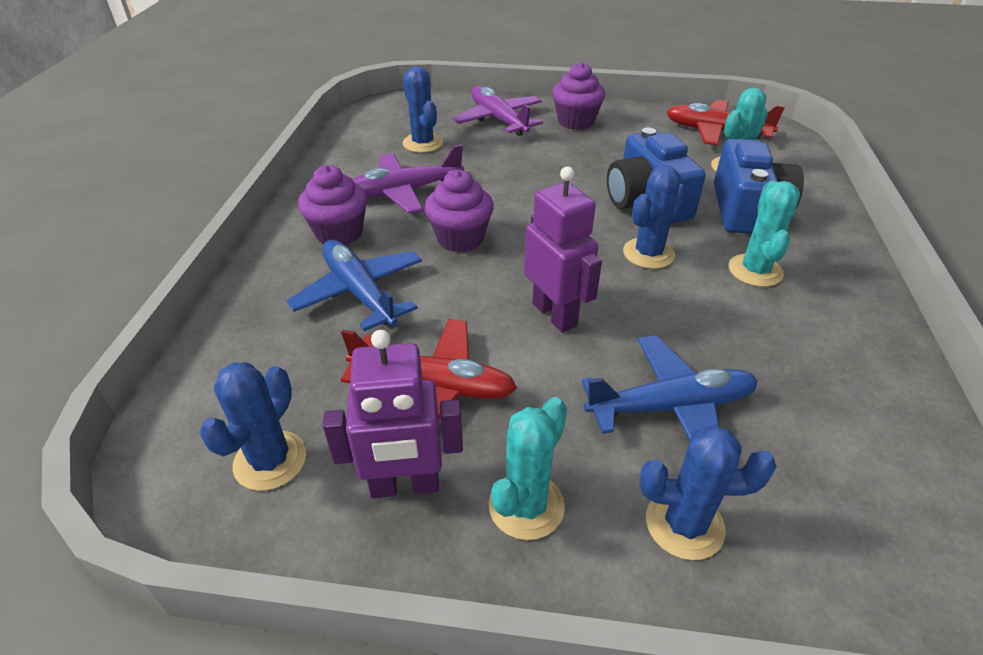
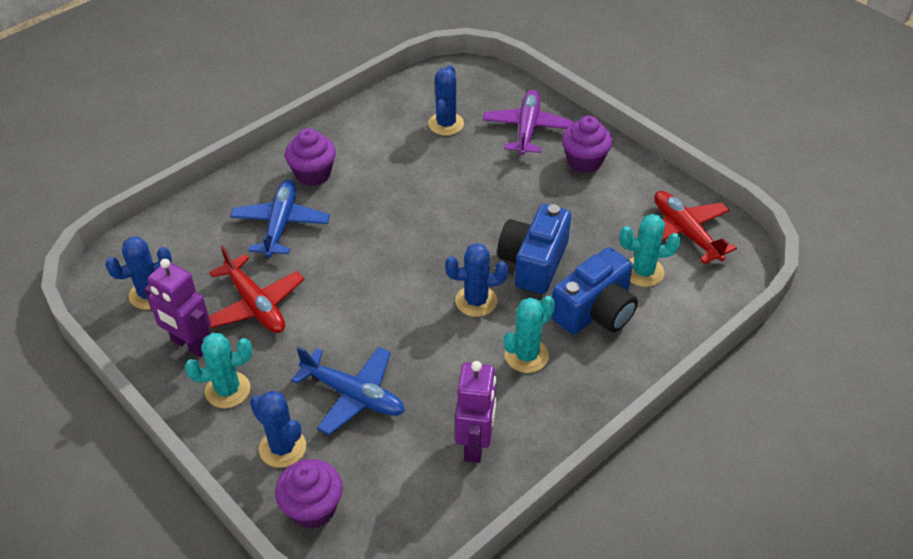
camera: 40 degrees right, 5 degrees up
(403, 192) = (385, 162): purple plane -> none
(460, 238) = (376, 219): purple cupcake -> purple cupcake (312, 508)
(555, 314) = (365, 305): purple robot -> purple robot (475, 444)

